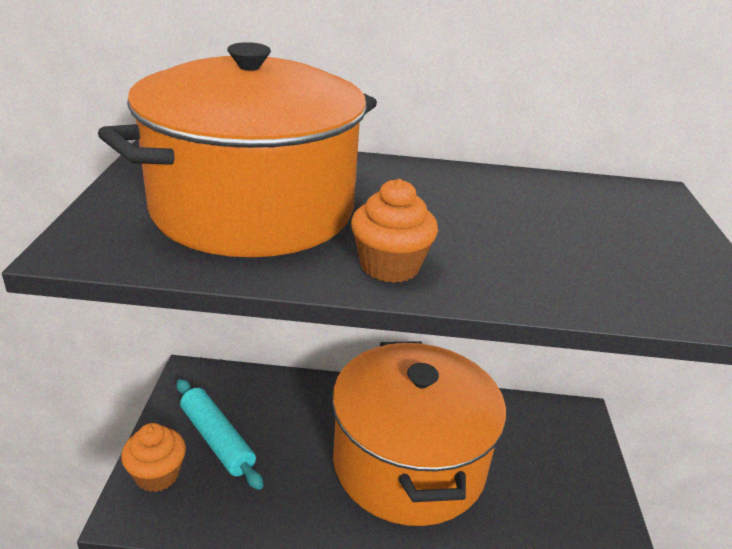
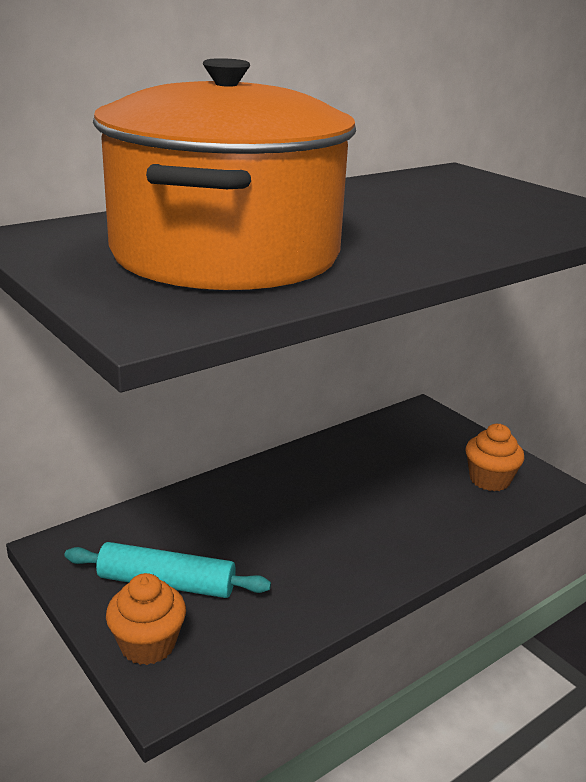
camera: 40 degrees left, 5 degrees down
(390, 266) = (406, 254): orange cupcake -> orange cupcake (489, 480)
(409, 463) = (352, 506): orange pot -> none

